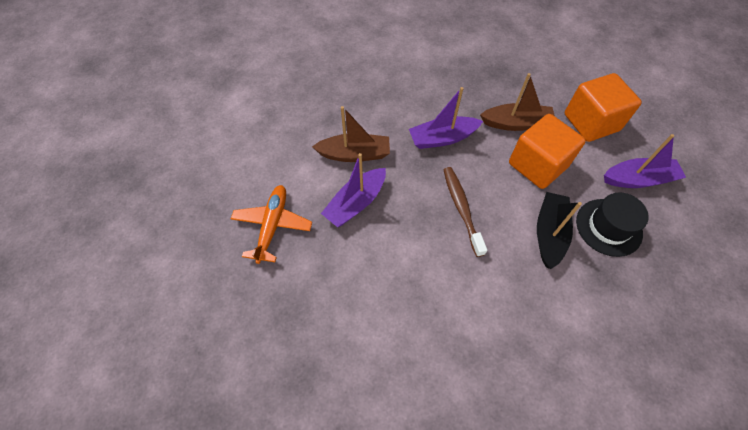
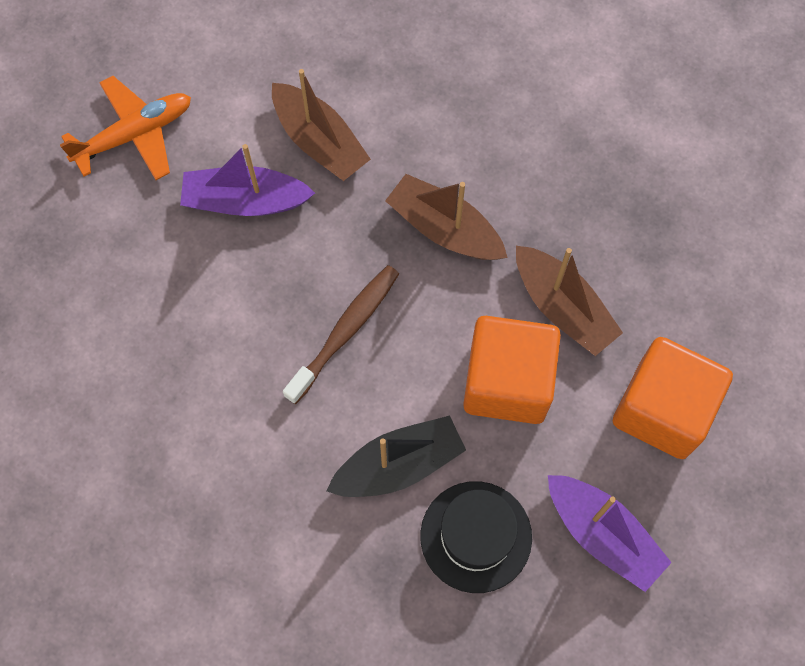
camera: 50 degrees right, 10 degrees up
(442, 138) = (445, 229): purple boat -> brown boat

